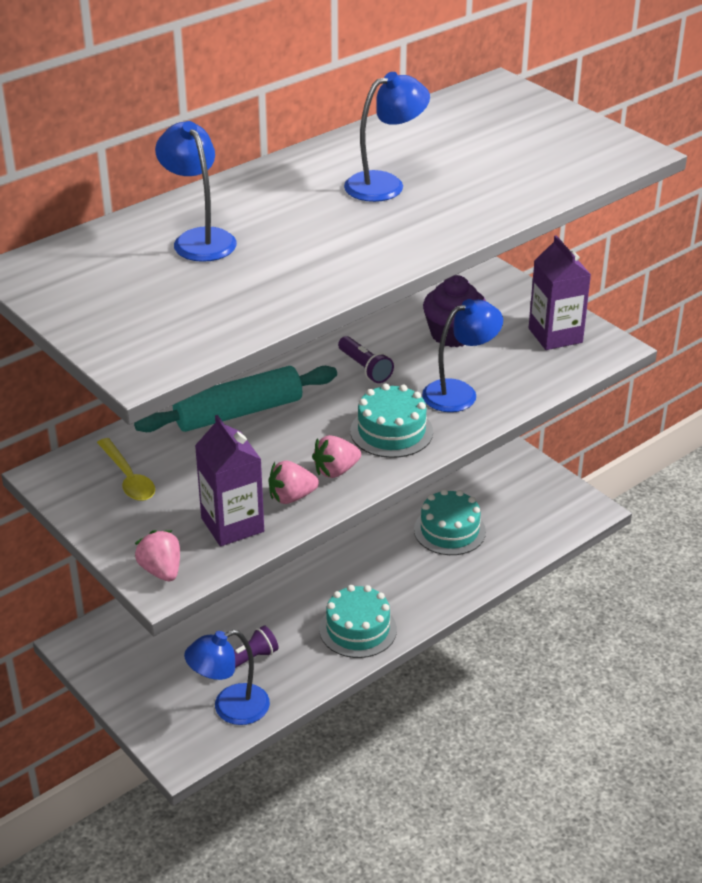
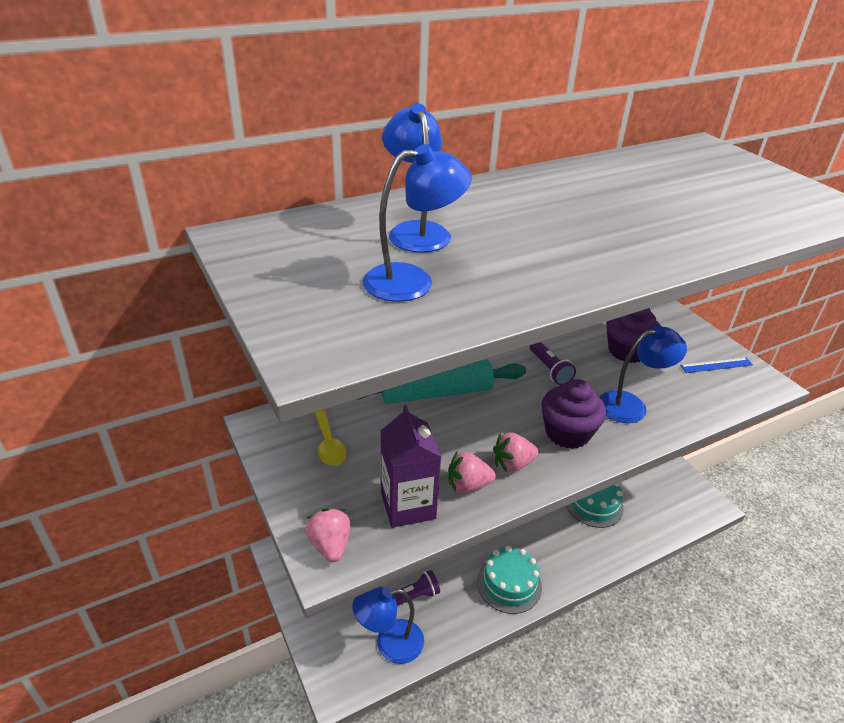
camera: 10 degrees right, 0 degrees up
(385, 184) = (602, 206): blue lamp -> blue lamp (412, 281)
(391, 431) = (567, 433): turquoise cake -> purple cupcake
(555, 335) = (716, 365): purple carton -> blue ruler

